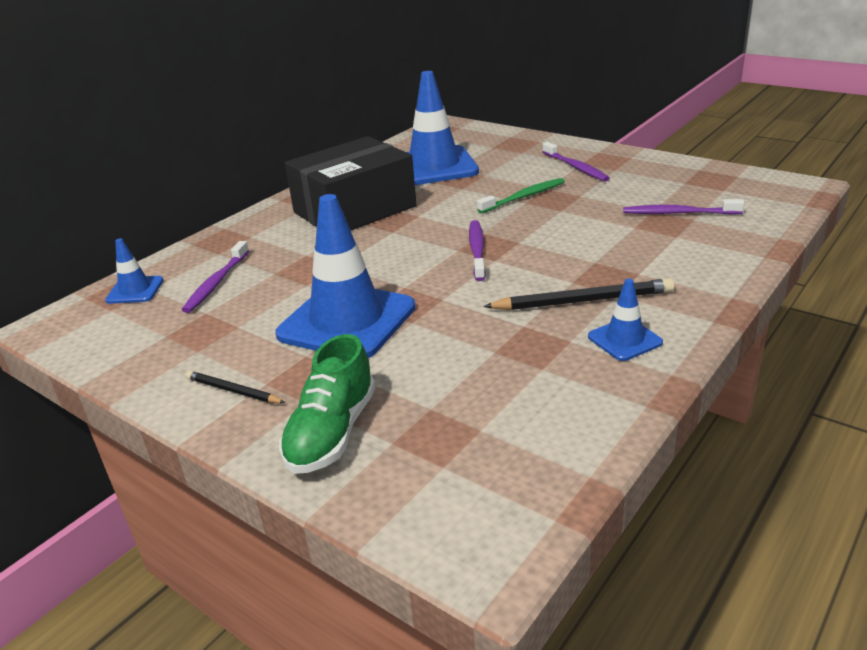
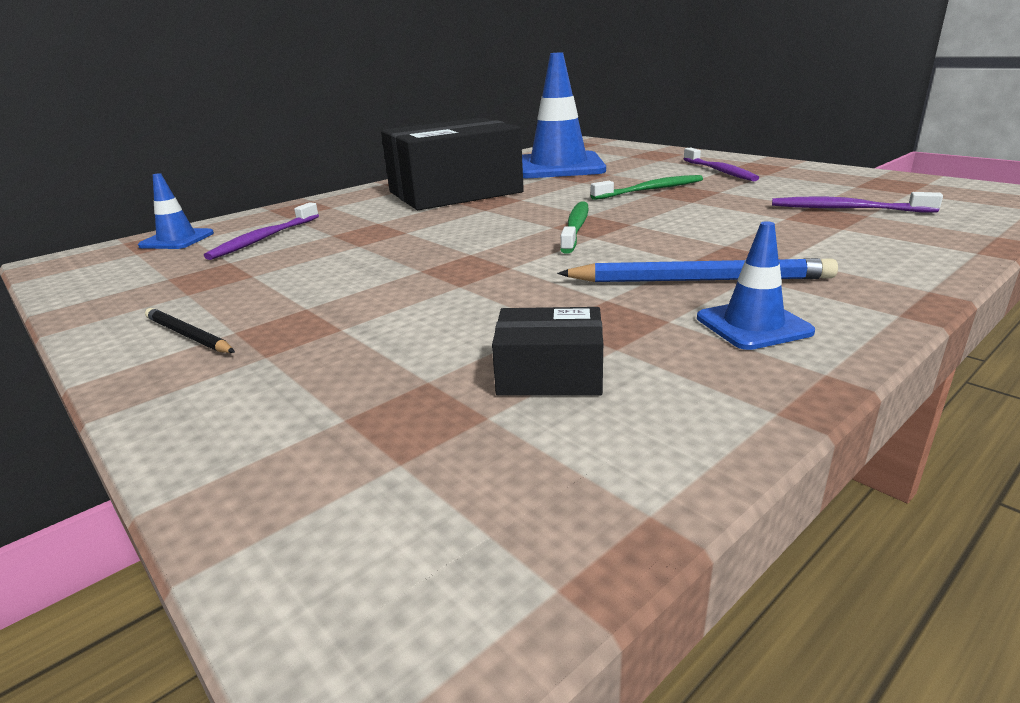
camera: 10 degrees right, 5 degrees down
(332, 432) = (270, 396): green shoe -> none
(347, 321) = (380, 279): blue traffic cone -> none
(477, 250) = (576, 228): purple toothbrush -> green toothbrush
(507, 394) = (549, 374): none -> black box
(583, 301) = (699, 280): black pencil -> blue pencil

